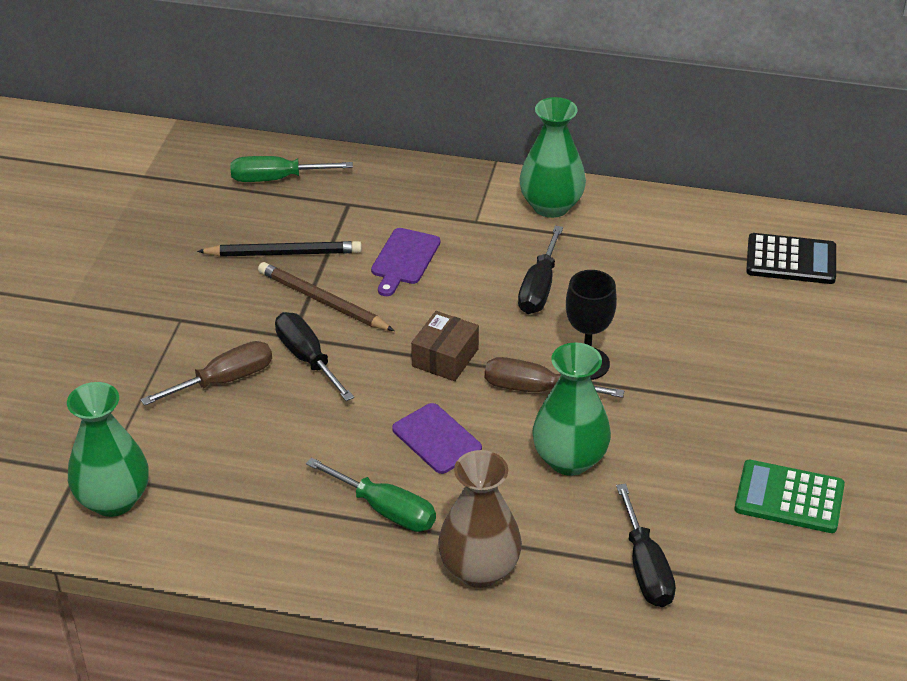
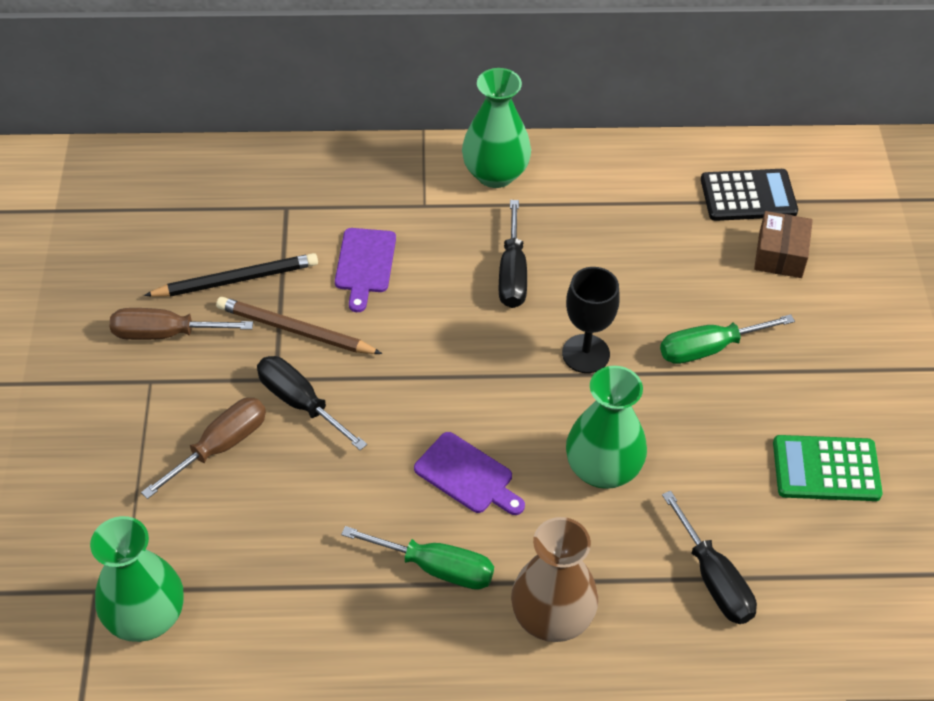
camera: 15 degrees left, 10 degrees up
(276, 179) = (200, 190): green screwdriver -> green screwdriver (709, 348)
(445, 357) = (442, 374): brown box -> brown box (780, 255)
(535, 389) = (544, 394): brown screwdriver -> brown screwdriver (165, 333)

